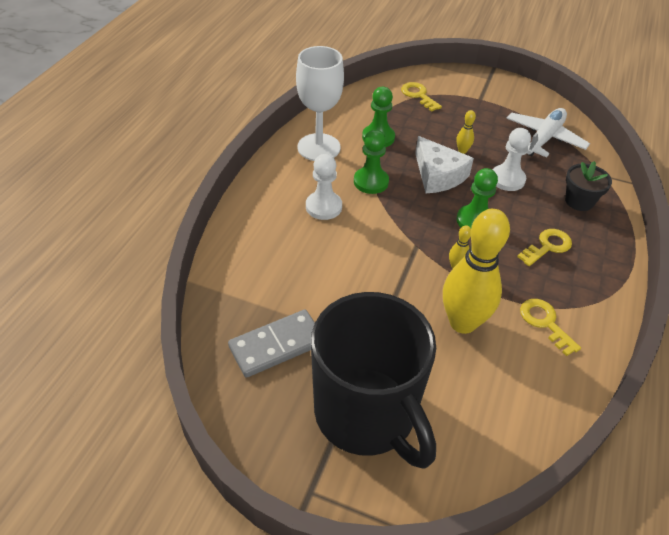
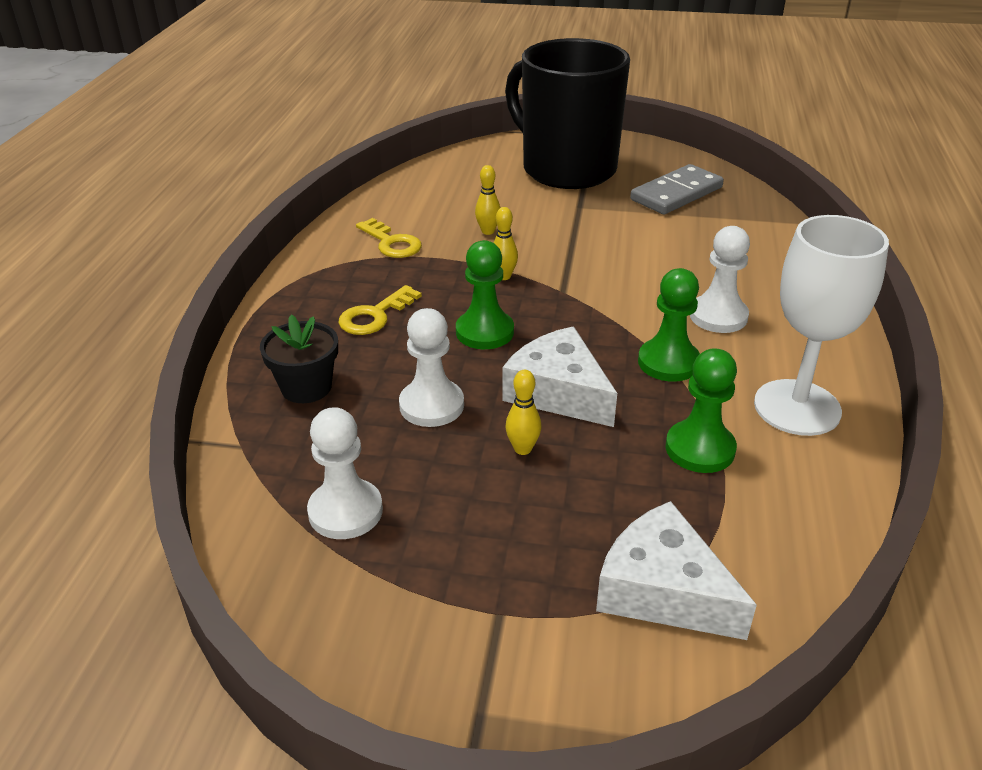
camera: 170 degrees right, 10 degrees down
(418, 95) = (662, 590): yellow key -> white cheese
(462, 322) = (488, 231): yellow bowling pin -> yellow bowling pin, size x0.40
(544, 139) = (345, 511): white plane -> white pawn

